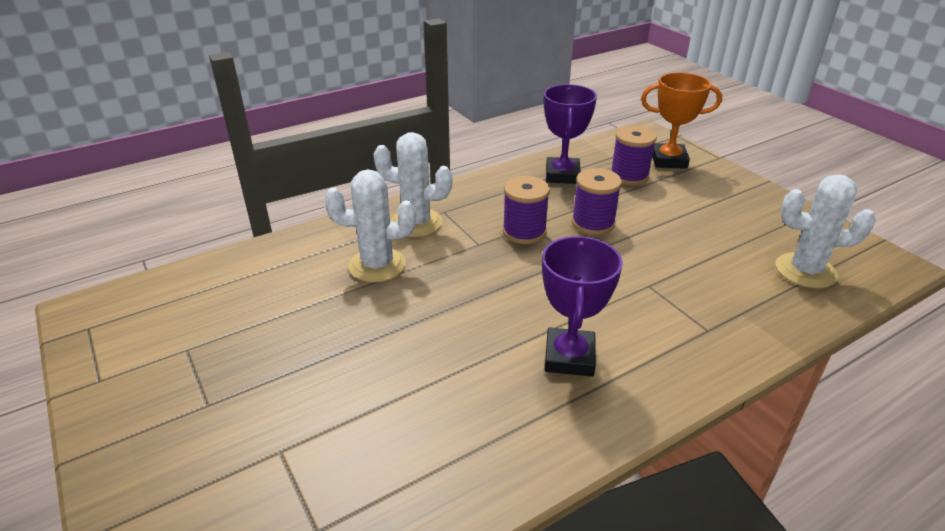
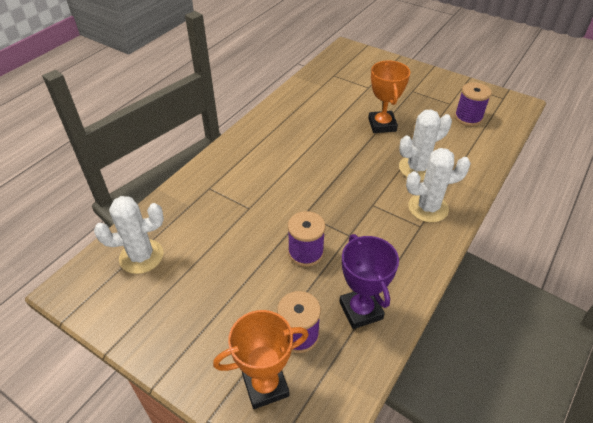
camera: 155 degrees right, 10 degrees up
(352, 346) = (382, 125): none -> orange trophy
(524, 232) = (350, 225): purple spool -> purple spool (468, 118)
(569, 357) = (278, 150): purple trophy -> none

